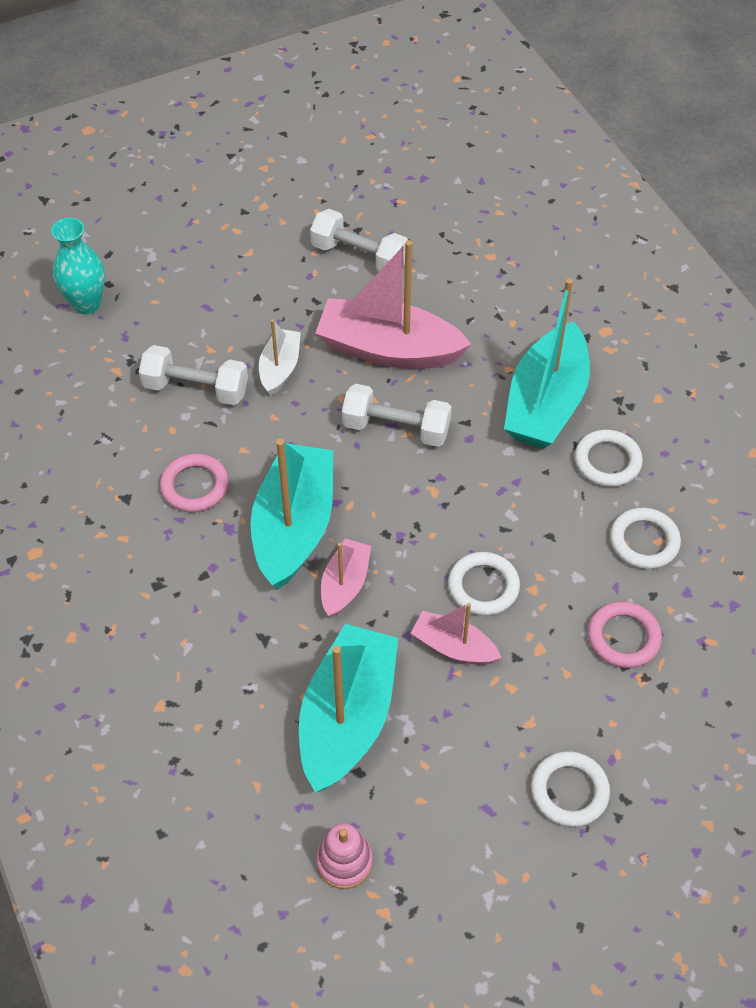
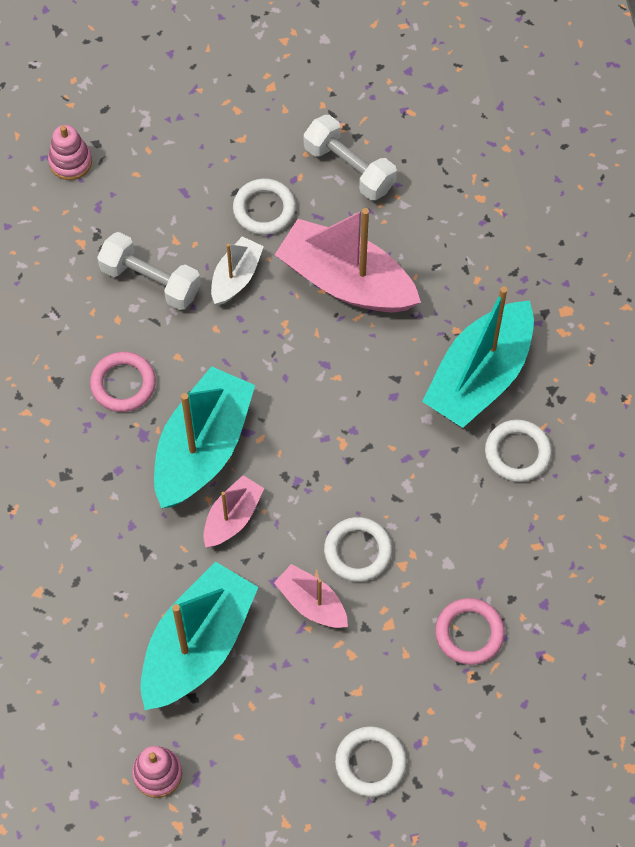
camera: 15 degrees right, 10 degrees up
(86, 304) = (70, 162): turquoise vase -> pink stacking toy
(396, 428) = (327, 369): white dumbbell -> none
(644, 541) = (522, 543): white ring -> white ring (264, 209)

